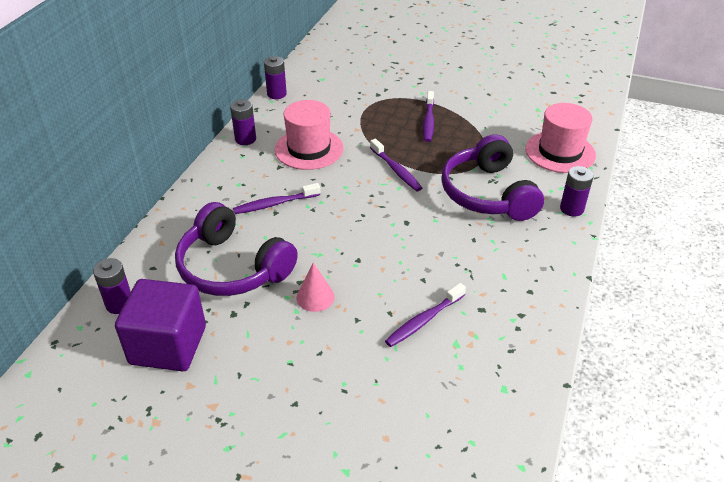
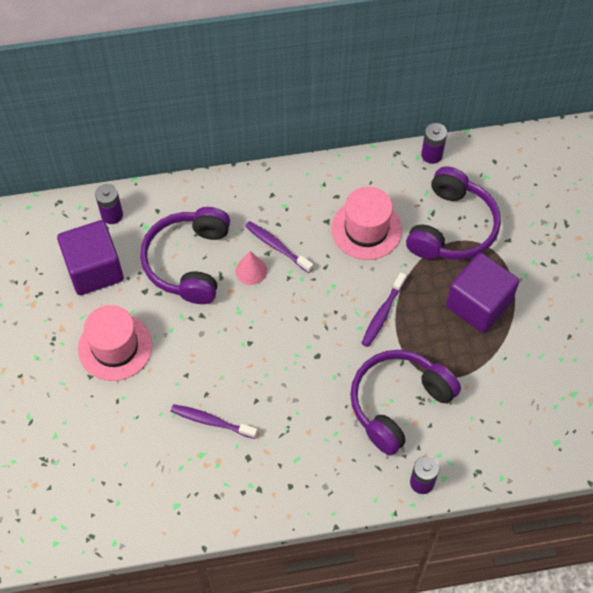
camera: 60 degrees right, 20 degrees up
(245, 139) = (346, 173): purple battery -> none
(315, 297) = (191, 335): pink cone -> pink cone (251, 271)
(350, 108) = (452, 227): none -> purple headphones
(428, 121) = (478, 304): purple toothbrush -> purple cube
(560, 152) = (508, 441): pink hat -> pink hat (115, 347)

